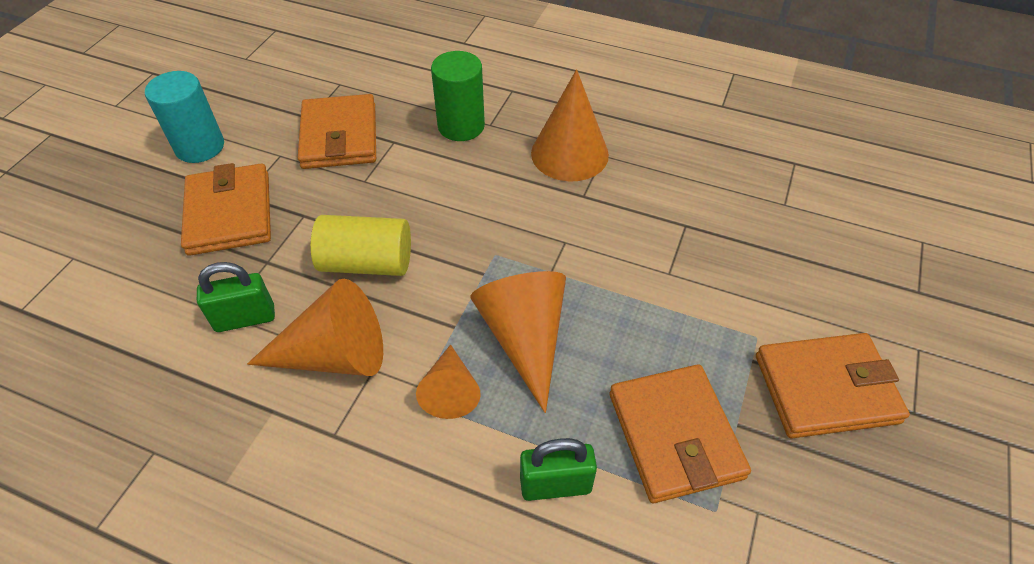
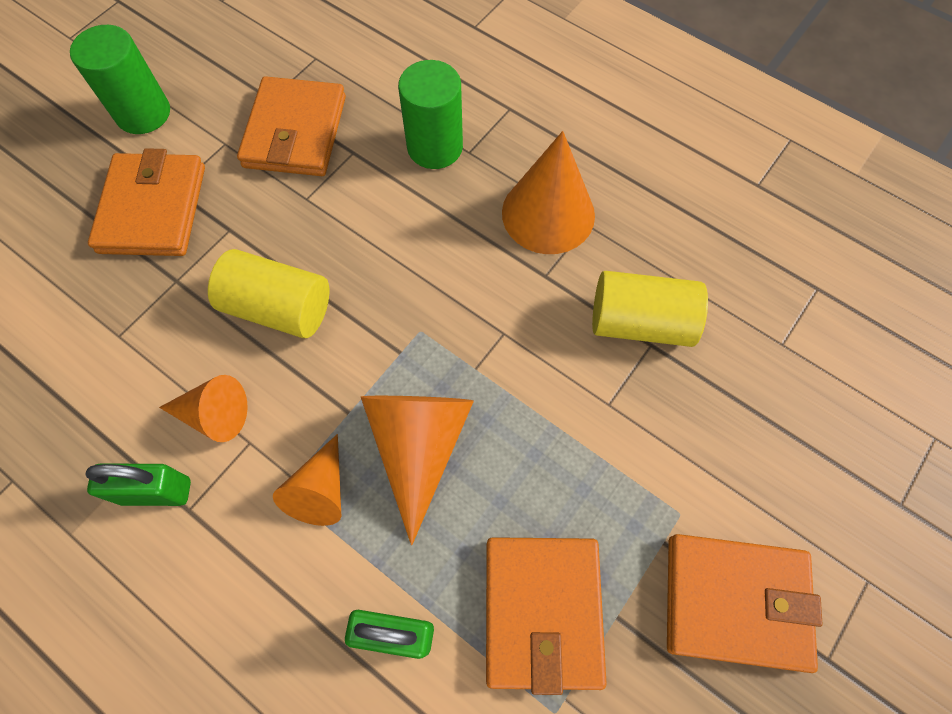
camera: 15 degrees right, 15 degrees up
(200, 147) = (143, 113): turquoise cylinder -> green cylinder
(245, 318) = (136, 346): green padlock -> green padlock (156, 491)
(334, 354) = (214, 414): orange cone -> orange cone, size x0.61
(671, 211) = (640, 322): none -> yellow cylinder

